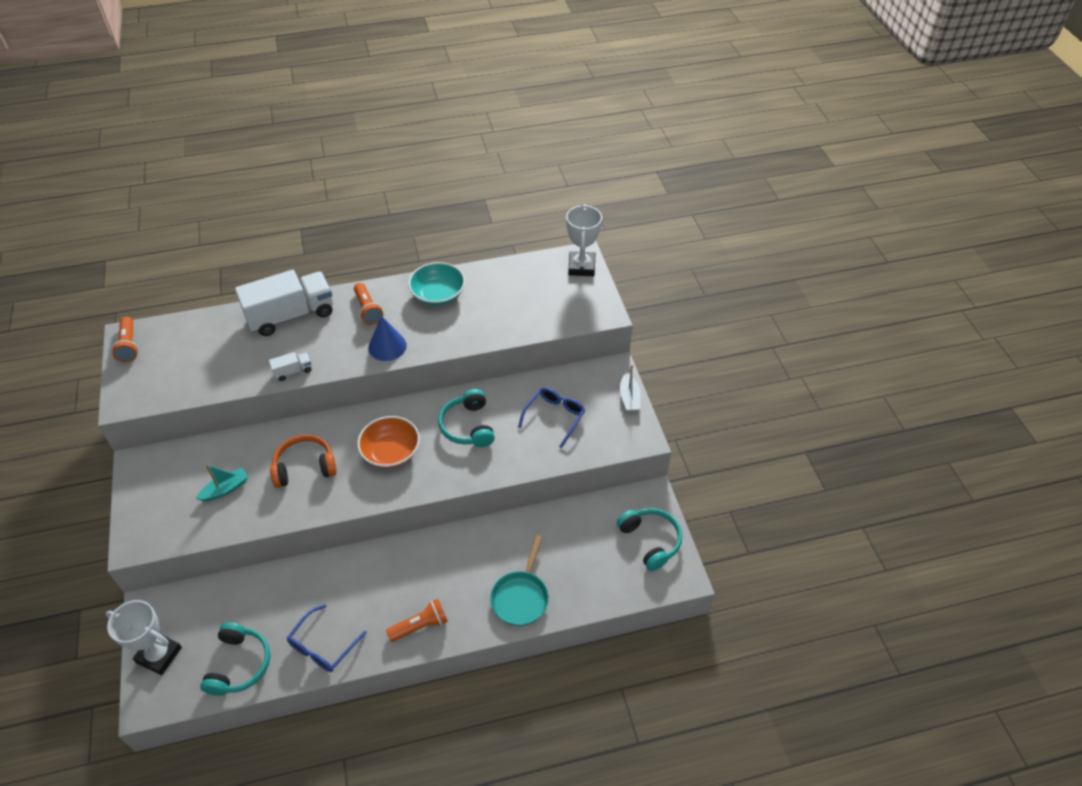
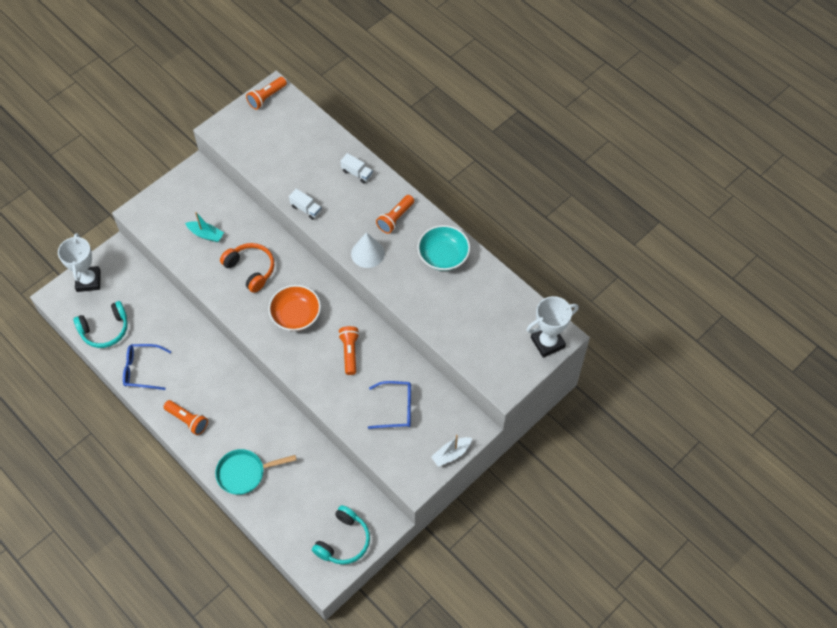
camera: 60 degrees right, 10 degrees up
(291, 315) = (357, 173): white truck -> white truck, size x0.42
(387, 346) = (367, 253): blue cone -> white cone
(468, 426) = (350, 352): turquoise headphones -> orange flashlight

